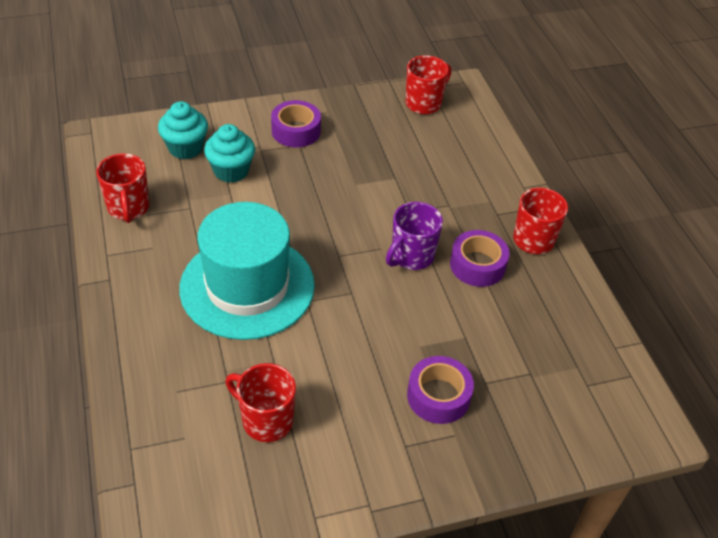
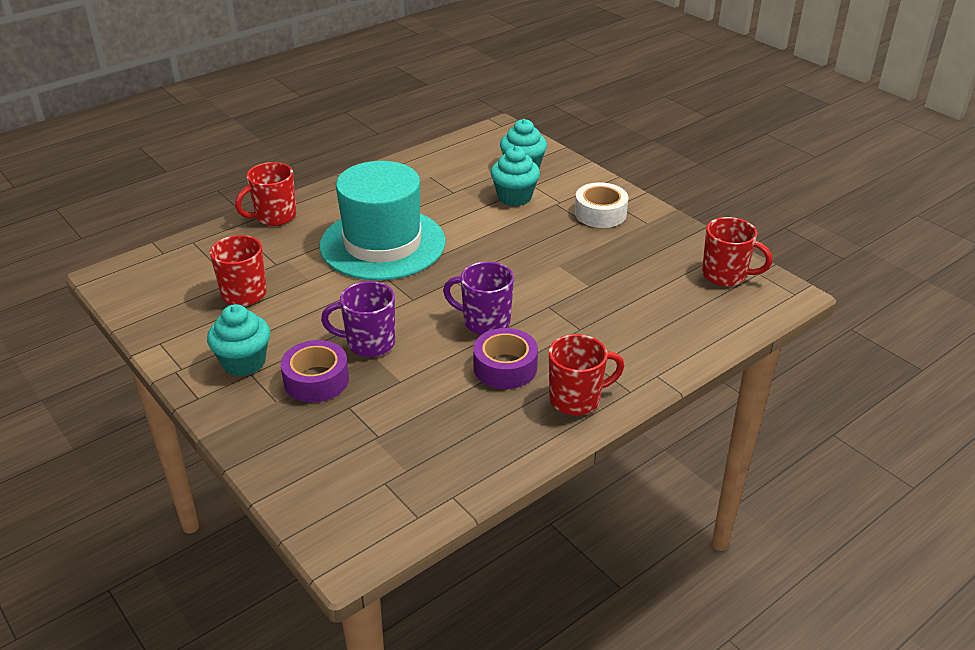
camera: 70 degrees right, 10 degrees down
(128, 208) = (429, 167): red mug -> red mug (274, 217)
(296, 131) = (600, 213): purple tape -> white tape
(385, 447) = (244, 362): none -> turquoise cupcake
(402, 343) = (369, 343): none -> purple mug

